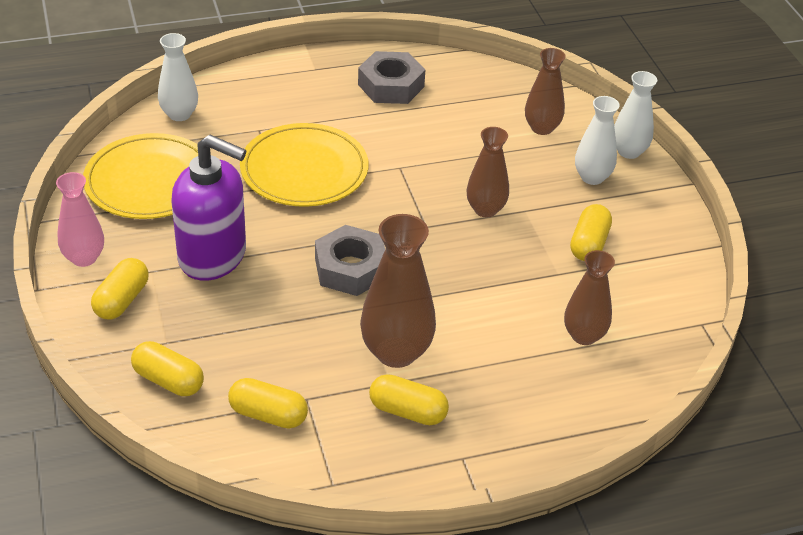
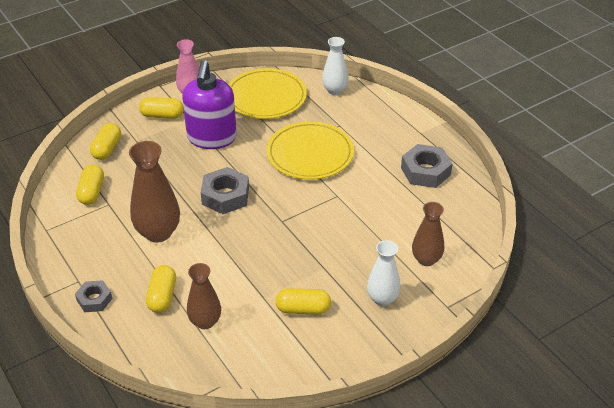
camera: 75 degrees right, 0 degrees up
(408, 411) = (109, 248): yellow capsule -> yellow capsule (162, 296)
(485, 209) = (314, 246): brown vase -> none
(507, 444) = (94, 299): none -> grey nut
(629, 151) = (428, 316): white vase -> none

